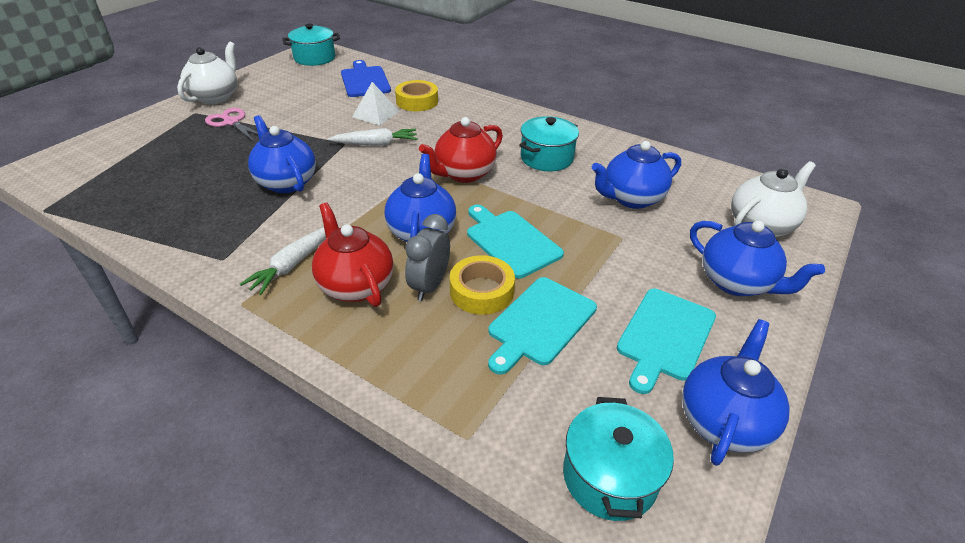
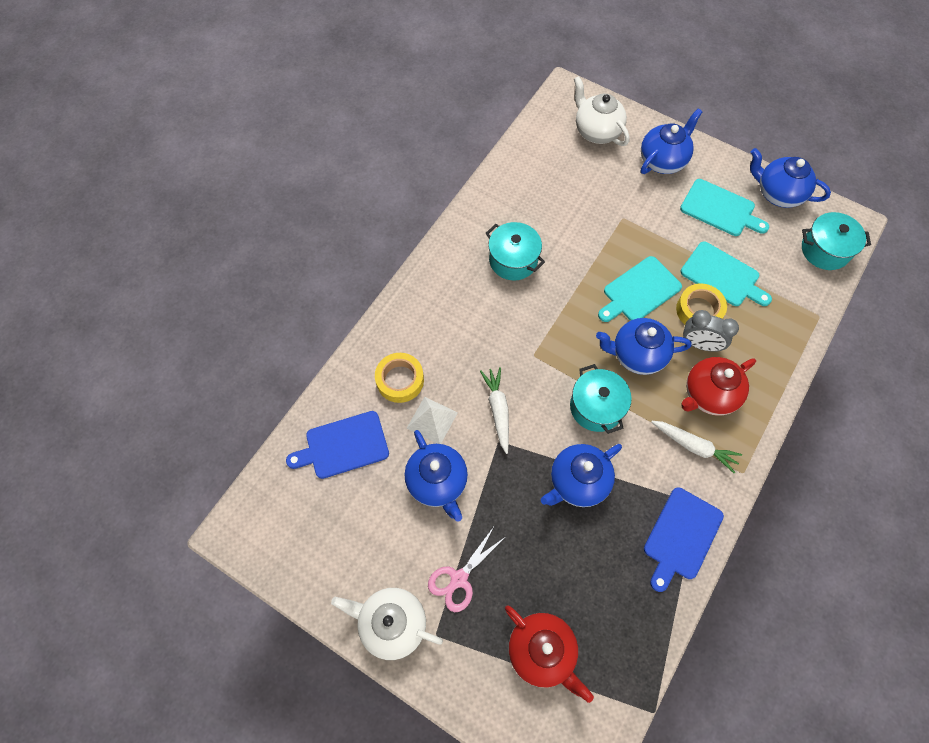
camera: 90 degrees left, 25 degrees up
(193, 244) = (681, 536): none -> blue cutting board
(314, 58) = (267, 524): turquoise pot -> turquoise pot (596, 407)
(464, 174) = (546, 327): red teapot -> red teapot (542, 651)
(631, 198) = (571, 205): blue teapot -> blue teapot (437, 482)

